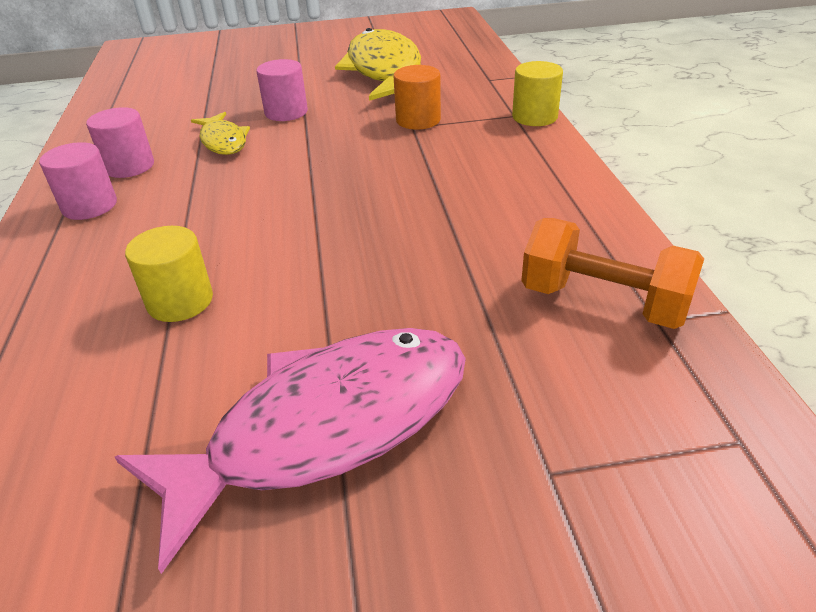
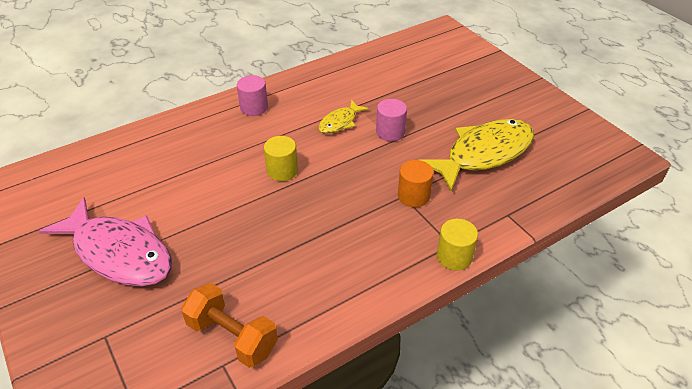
camera: 65 degrees right, 5 degrees up
(129, 166) = (296, 101): pink cylinder -> none
(180, 301) = (189, 173): yellow cylinder -> yellow cylinder (282, 171)
(603, 302) = (232, 337): orange dumbbell -> orange dumbbell turned 60 degrees counterclockwise

